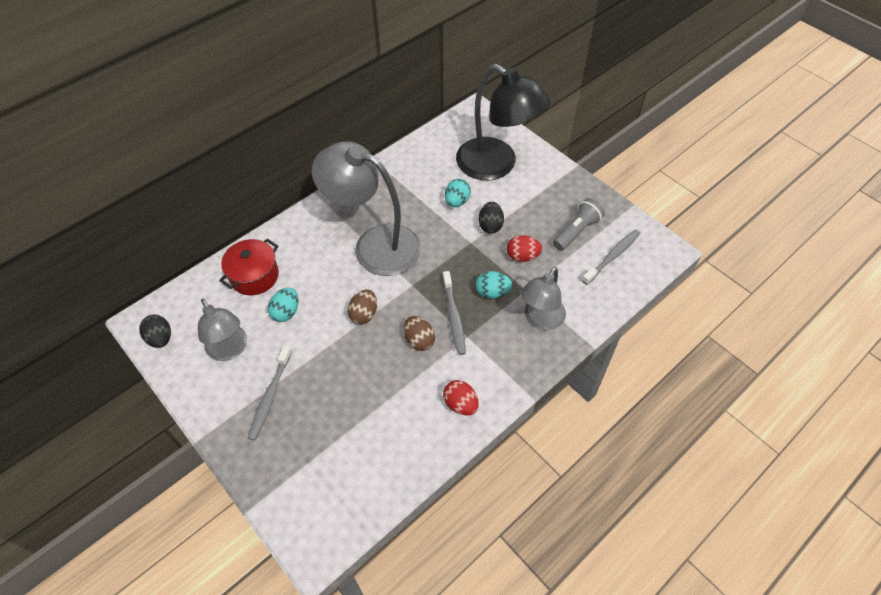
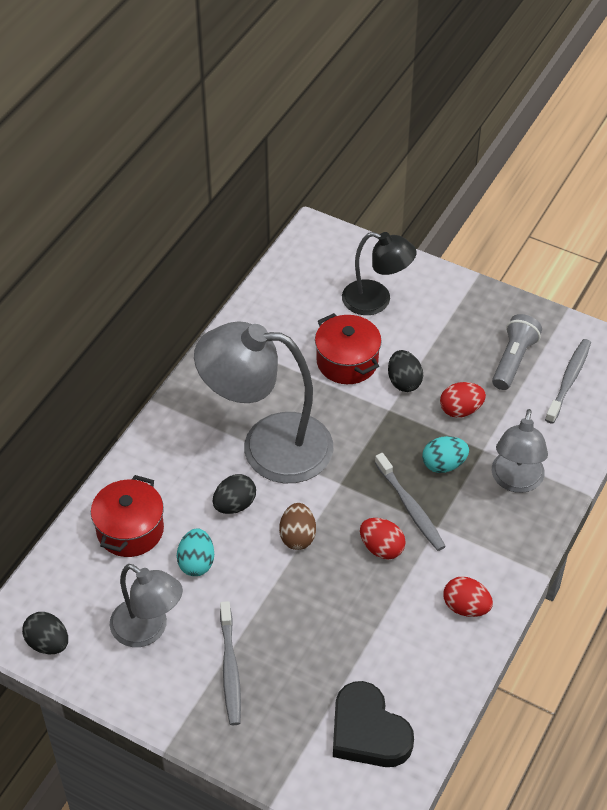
camera: 20 degrees left, 5 degrees down
(332, 279) = (234, 505): none -> black egg
(344, 478) = (368, 731): none -> black heart
(419, 340) = (381, 548): brown egg -> red egg
(457, 201) = (347, 362): turquoise egg -> red pot
(496, 165) = (376, 301): black lamp -> black lamp, size x0.59

